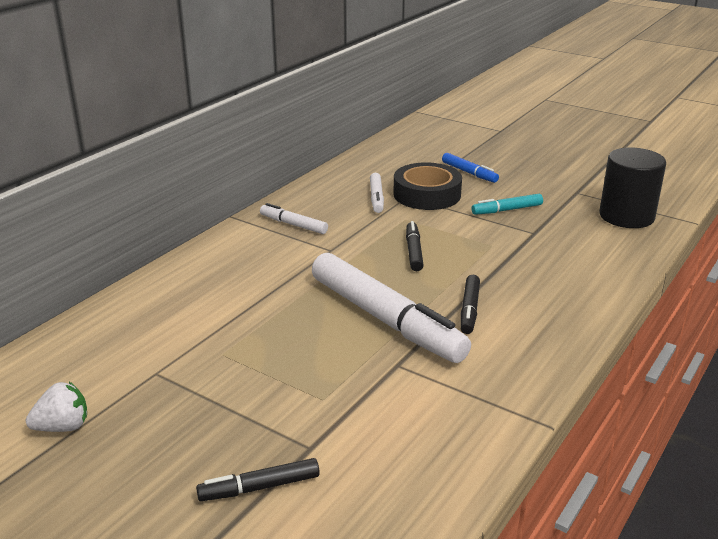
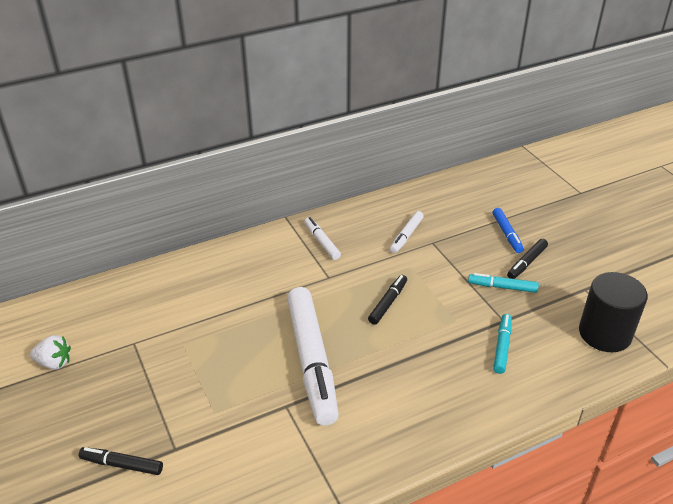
camera: 30 degrees right, 10 degrees up
(427, 194) = (450, 246): black tape -> none
(469, 310) = (380, 378): black marker -> black marker (526, 263)
(554, 251) = (502, 347): none -> turquoise marker

